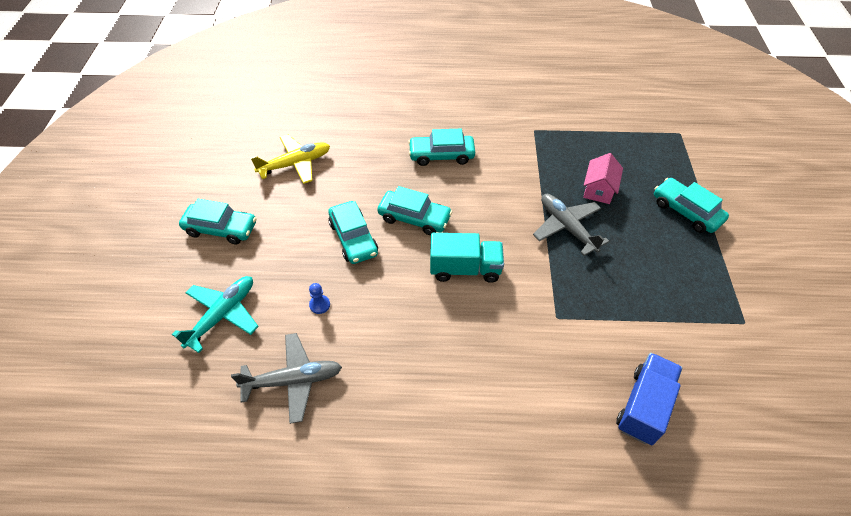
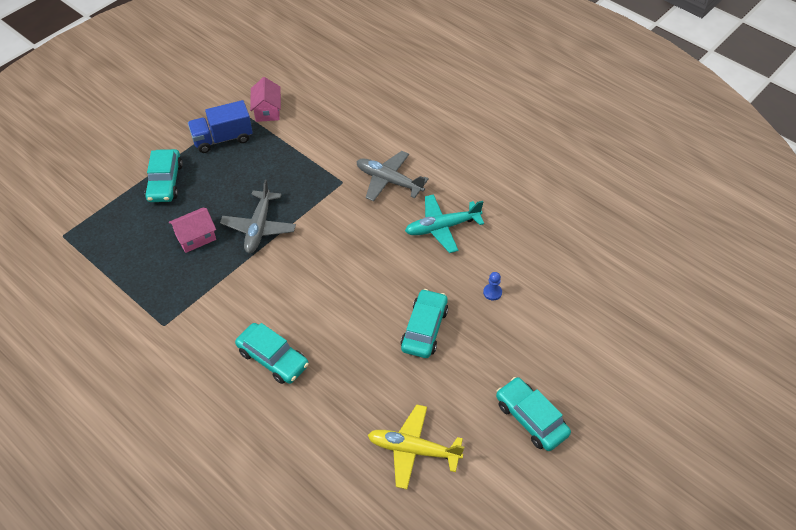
camera: 140 degrees left, 0 degrees up
(222, 315) = (571, 332): turquoise plane -> turquoise plane (442, 227)
(293, 380) = (545, 254): grey plane -> grey plane (389, 181)
(414, 218) = (360, 313): turquoise car -> none
(465, 269) = (365, 248): turquoise truck -> none
(644, 406) = (352, 117): blue truck -> blue truck (223, 139)
(726, 344) = (267, 110): none -> pink house

